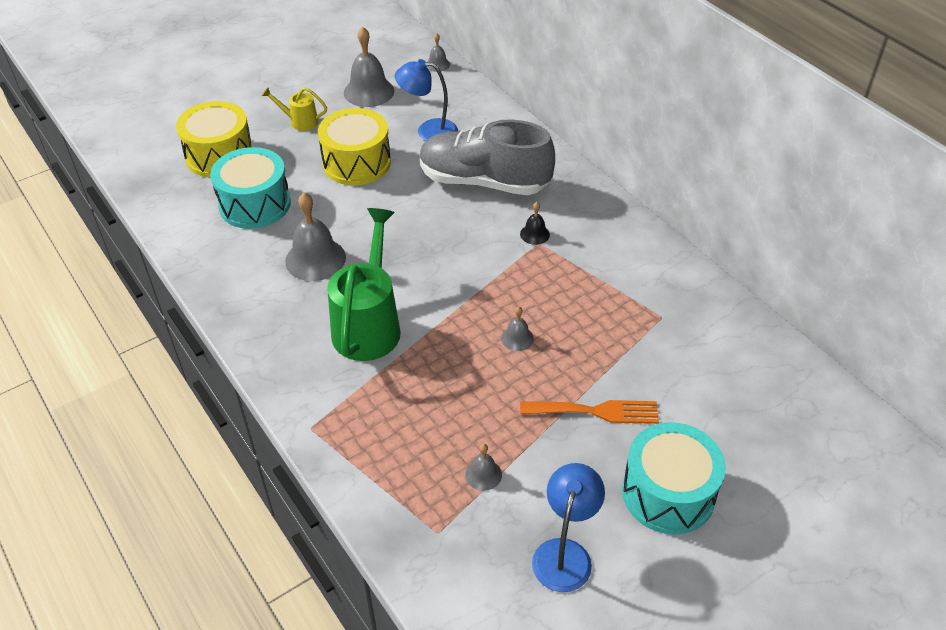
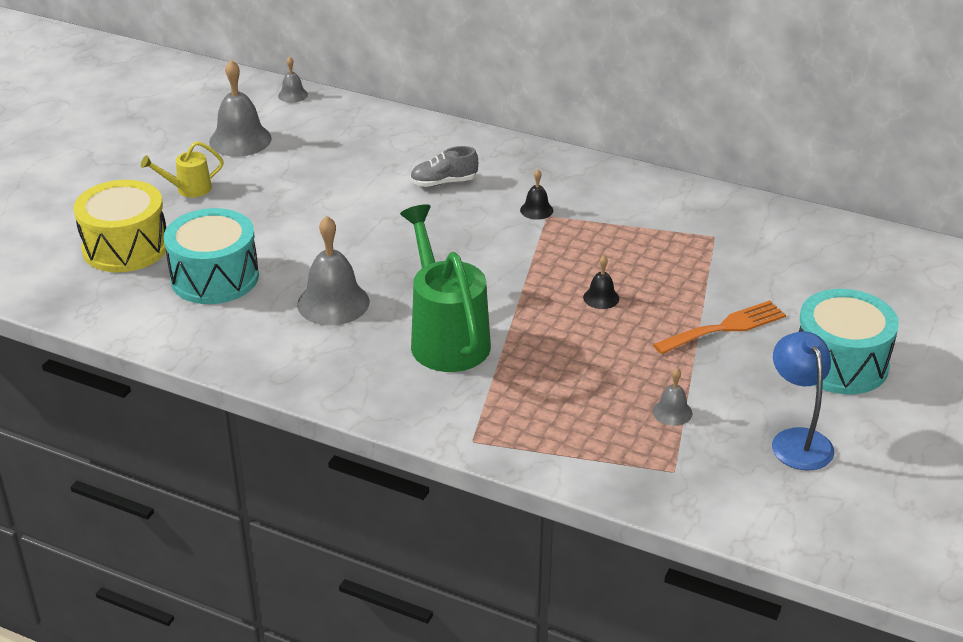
camera: 30 degrees left, 10 degrees down
(356, 163) = (292, 207): yellow drum -> none
(428, 131) = (342, 156): blue lamp -> none
(484, 181) = (443, 182): grey shoe -> grey shoe, size x0.44
(517, 338) = (601, 298): grey bell -> black bell

